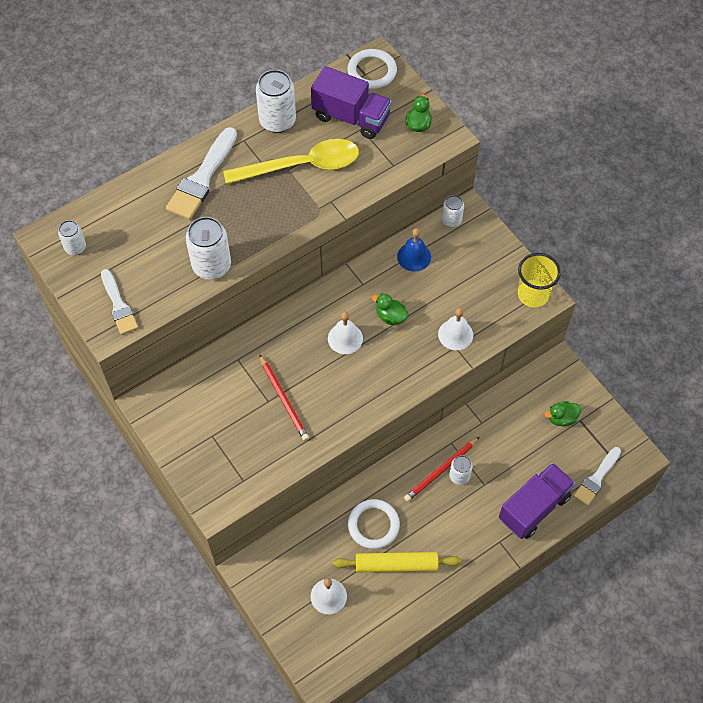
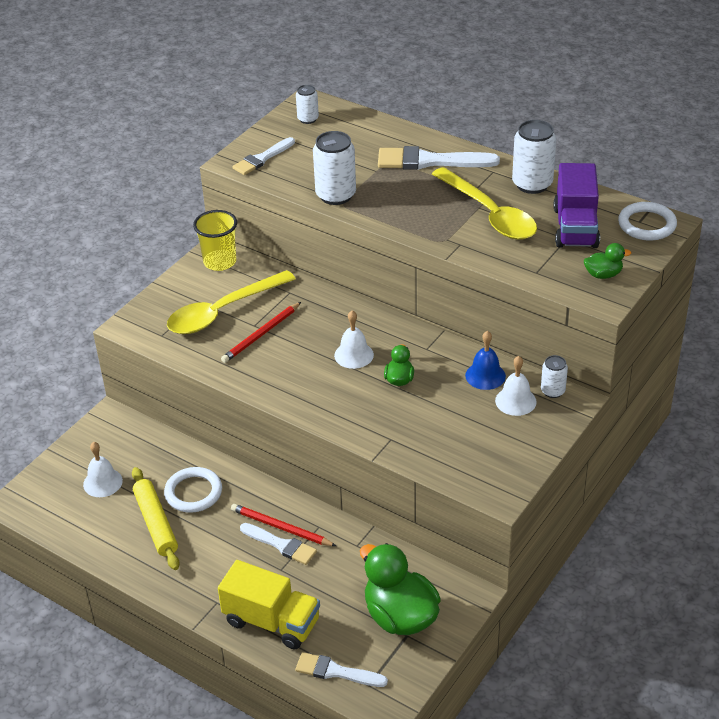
camera: 70 degrees right, 20 degrees down
(236, 420) = (223, 311): none -> yellow spoon
(455, 334) = (406, 434): white bell -> white bell (515, 401)
(459, 476) = (281, 545): white can -> white brush
(533, 294) = (498, 484): yellow cup -> yellow cup (220, 262)
(534, 507) = (272, 621): purple truck -> yellow truck
(561, 418) = (400, 616): green duck -> green duck, size x2.10

